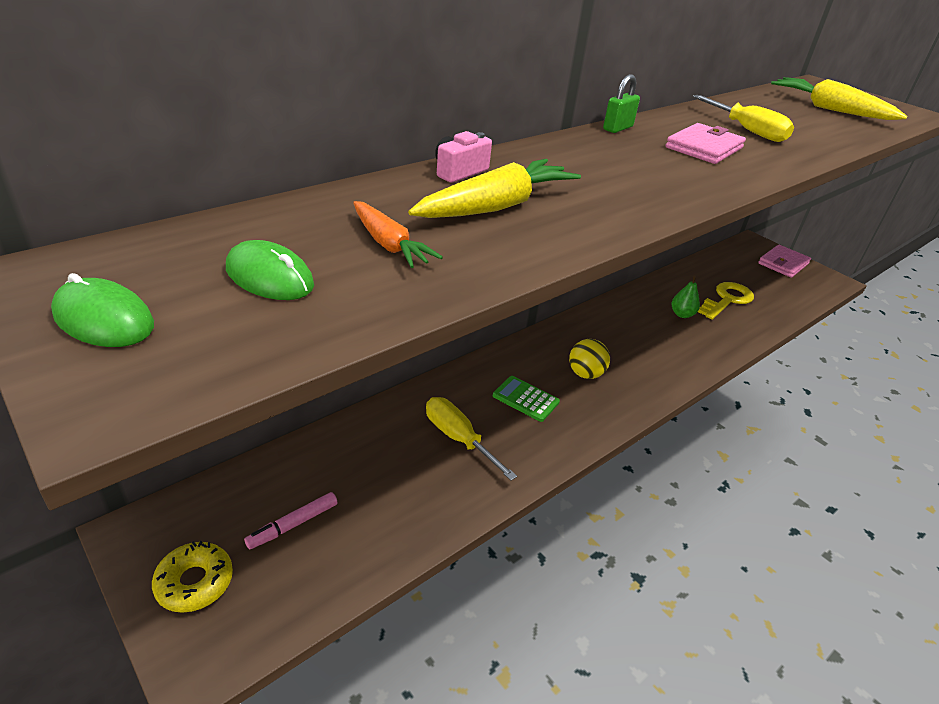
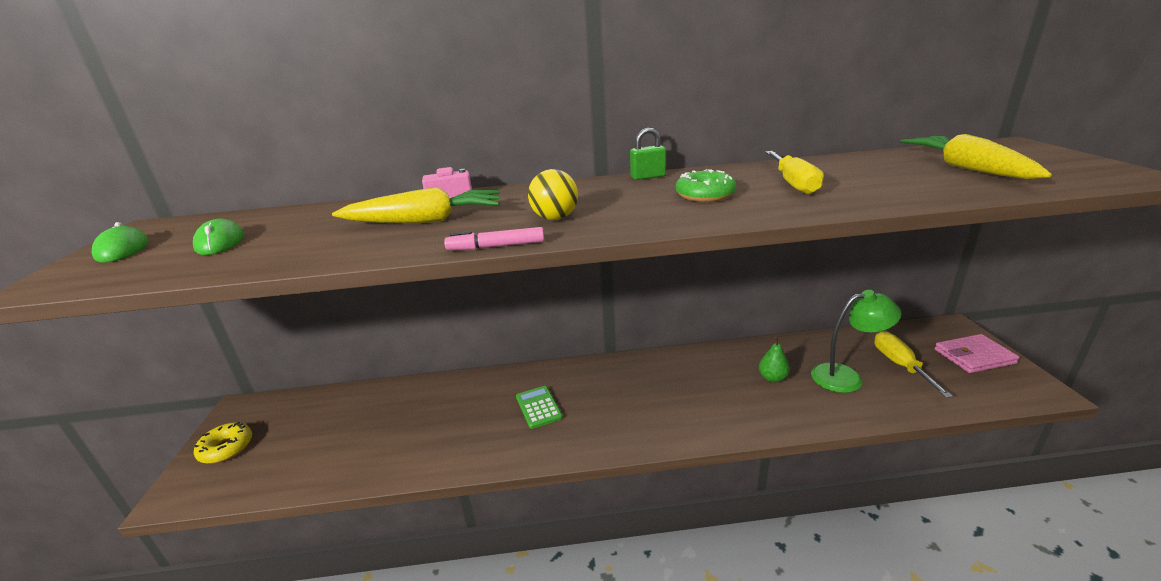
camera: 40 degrees right, 10 degrees down
(293, 525) = (303, 436): pink marker -> pink marker (496, 246)
(388, 244) = (311, 234): orange carrot -> none
(458, 438) = (457, 419): yellow screwdriver -> yellow screwdriver (900, 365)
(585, 374) = (611, 403): yellow ball -> yellow ball (555, 218)
(704, 148) = (705, 195): pink wallet -> green donut
(727, 300) = (846, 377): yellow key -> green lamp

